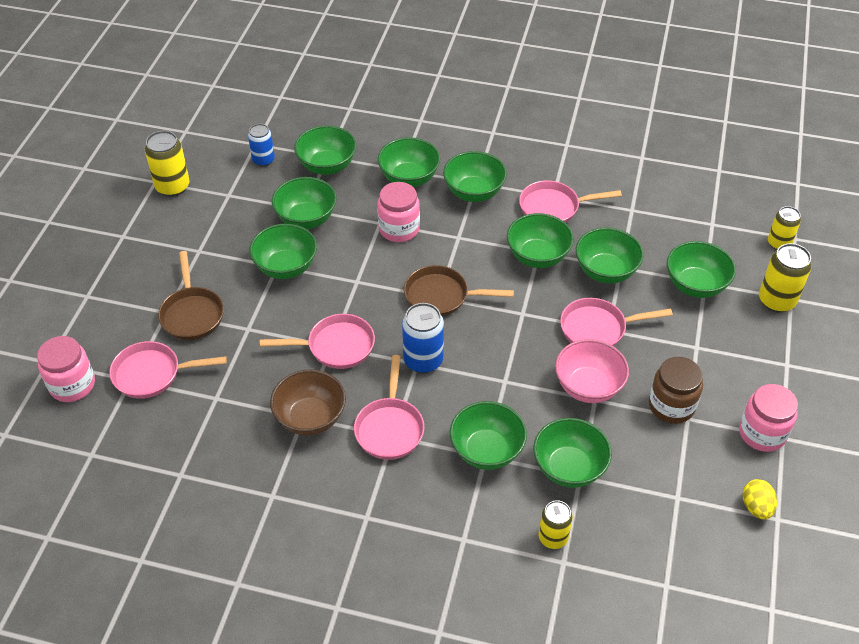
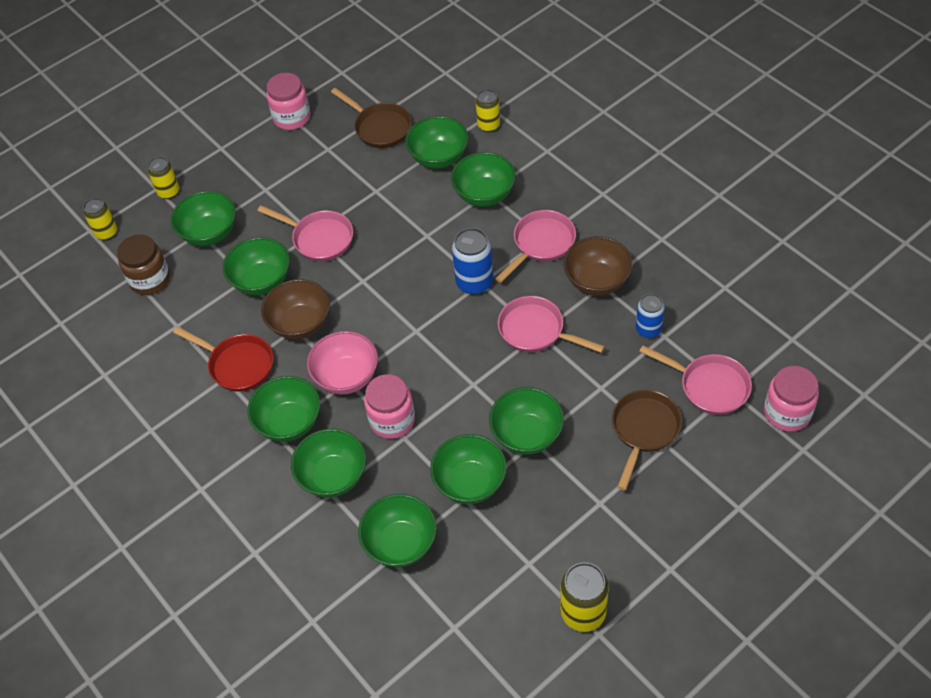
camera: 140 degrees left, 5 degrees up
(263, 160) = (461, 594): blue can -> blue can (648, 329)
(441, 296) = (413, 330): brown pan -> brown pan (380, 127)
(537, 256) = (300, 324): green bowl -> brown bowl
(553, 208) = (237, 365): pink pan -> red pan
(588, 387) = (371, 201): pink bowl -> pink bowl (346, 377)
(671, 406) = (329, 161): brown jar -> brown jar (150, 279)
(756, 507) = (347, 83): yellow egg -> none
(776, 301) = (168, 192): yellow can -> yellow can, size x0.66

